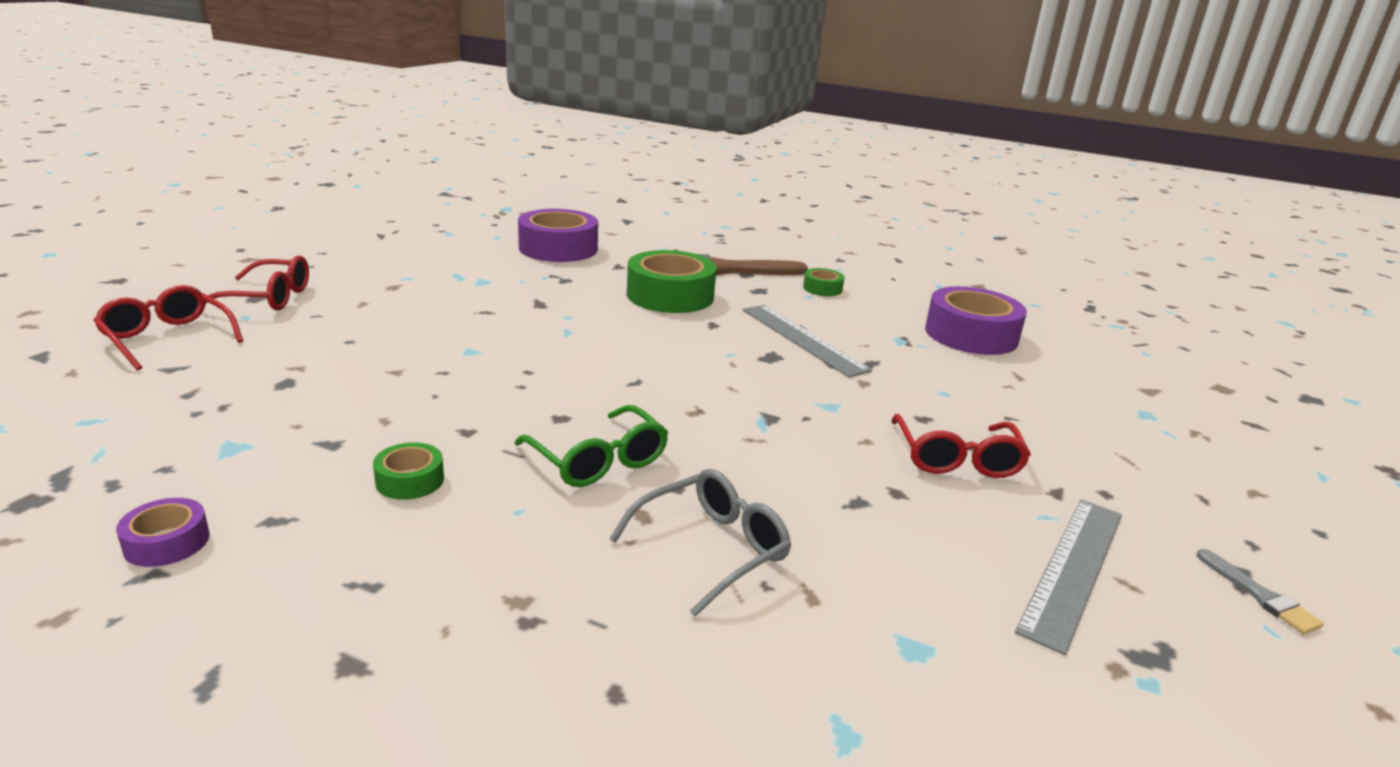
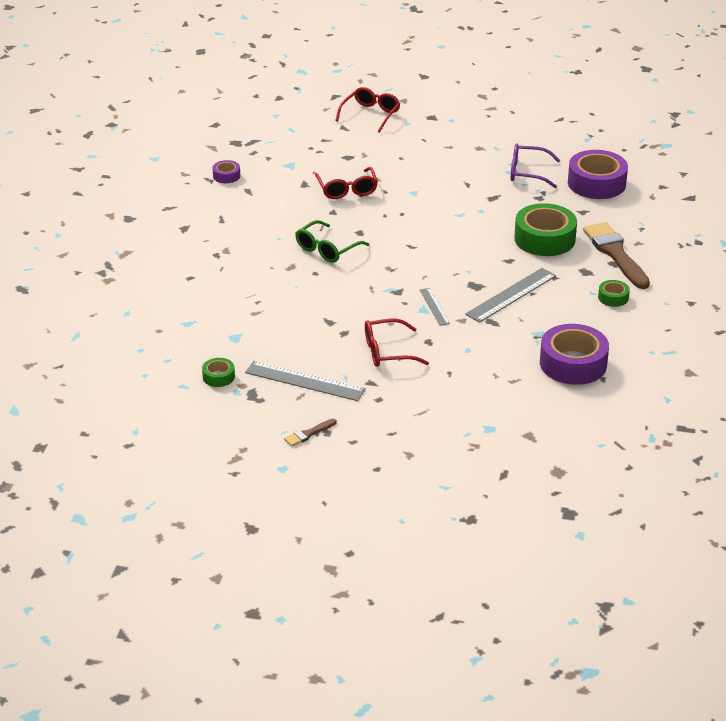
camera: 80 degrees right, 10 degrees up
(268, 298) = (434, 120): red glasses -> red glasses (347, 190)
(410, 480) = (287, 209): green tape -> green tape (218, 377)
(494, 274) = (527, 173): none -> purple glasses
(712, 549) = (275, 286): grey glasses -> none
(823, 396) = (434, 306): none -> grey ruler
(1260, 596) = (308, 434): grey brush -> brown brush

